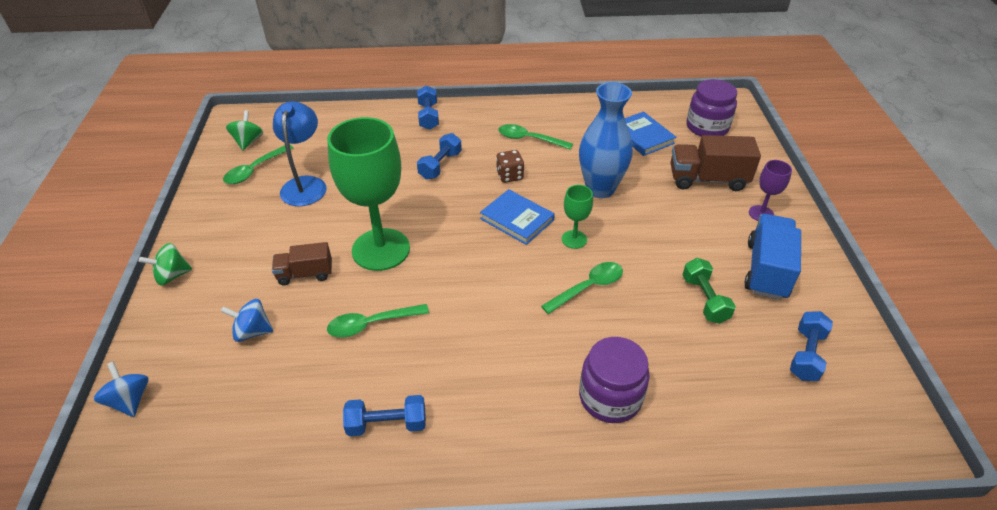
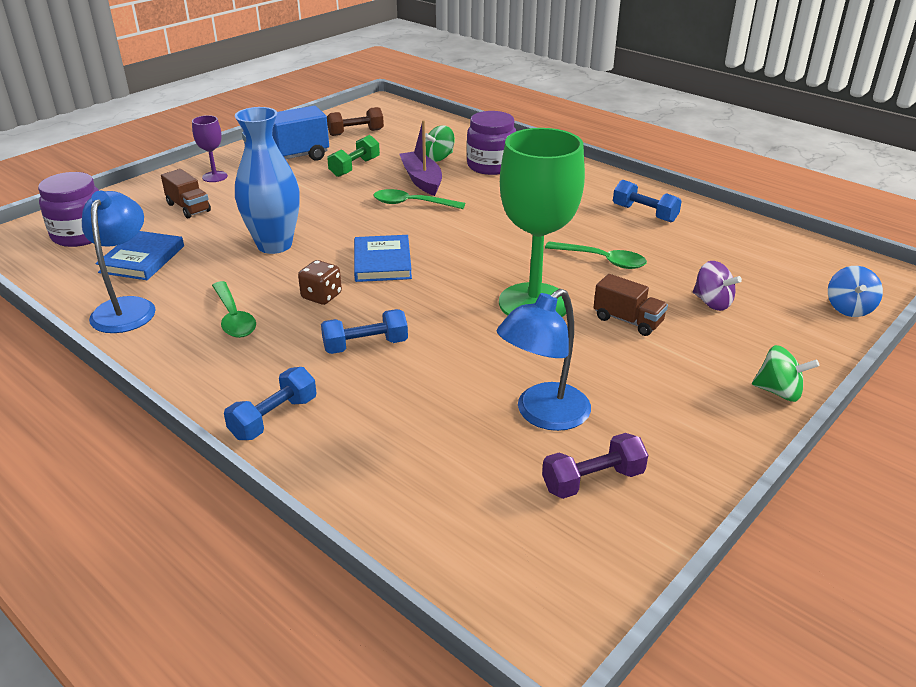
camera: 135 degrees left, 10 degrees down
(248, 142) = (565, 547): green spinning top -> green spinning top (439, 158)
(252, 331) = (712, 303): blue spinning top -> purple spinning top
(255, 170) = (592, 480): green spoon -> purple dumbbell
(574, 239) = (366, 229): green goblet -> none
(586, 114) = (127, 308): none -> blue lamp
(629, 324) = (422, 180): none -> purple boat
(707, 179) = (188, 208): brown truck -> brown truck, size x0.62
(806, 354) = (356, 132): blue dumbbell -> brown dumbbell

